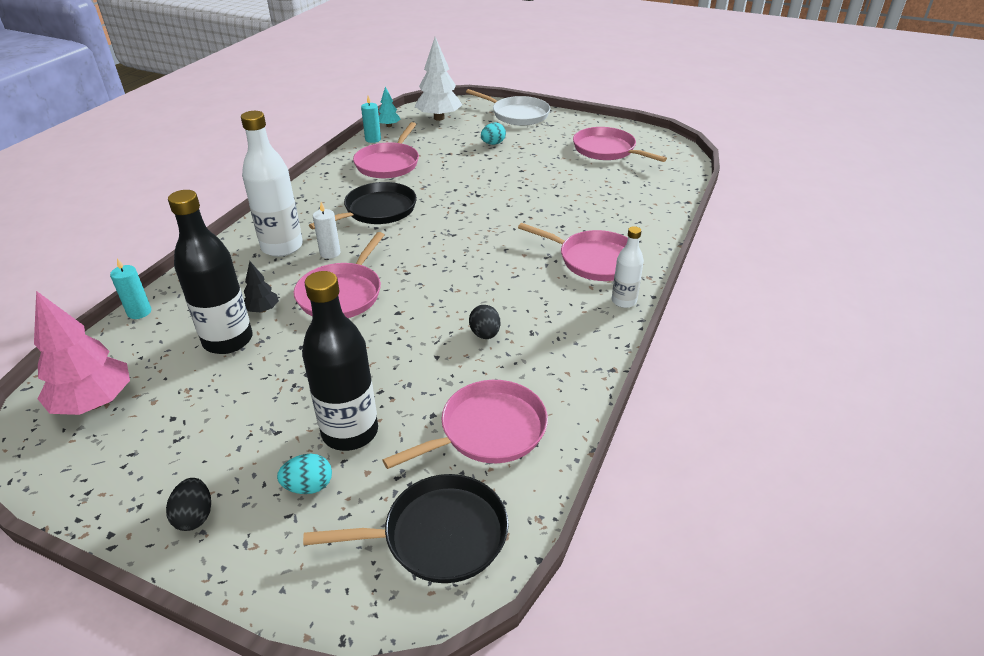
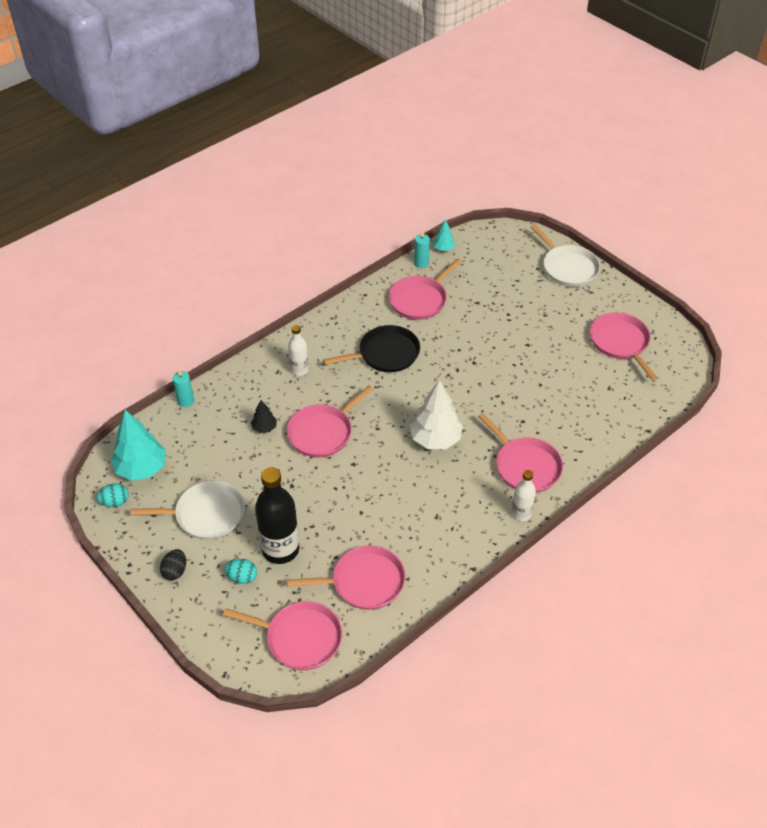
camera: 25 degrees right, 10 degrees up
(94, 403) = (141, 468): pink tree -> turquoise tree
(218, 426) = (206, 514): none -> white pan
(228, 340) = (233, 447): black bottle -> none
(282, 247) = (299, 370): white bottle -> white bottle, size x0.55
(330, 253) = (331, 388): white candle -> none
(439, 118) = (493, 251): white tree -> white tree (435, 439)
(439, 535) = (300, 638): black pan -> pink pan
(485, 334) = (403, 505): black egg -> none
(493, 144) = (522, 301): turquoise egg -> turquoise egg (115, 502)

